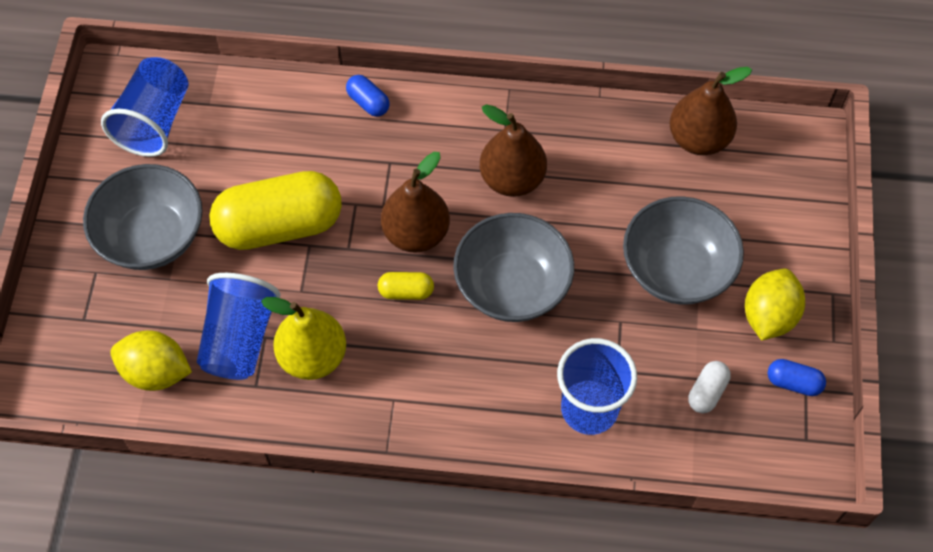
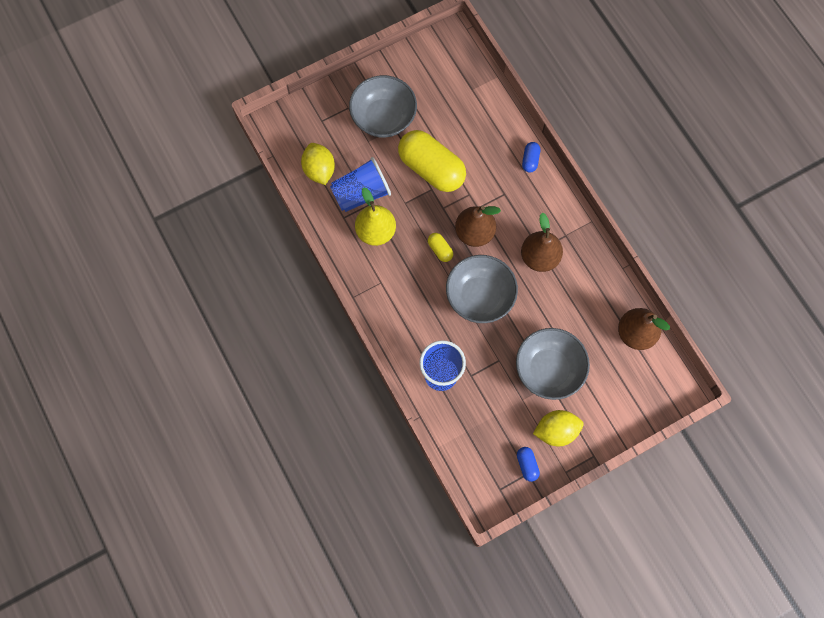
camera: 55 degrees right, 10 degrees up
(154, 122) = (443, 73): blue cup -> none
(707, 392) = (490, 425): white capsule -> none

